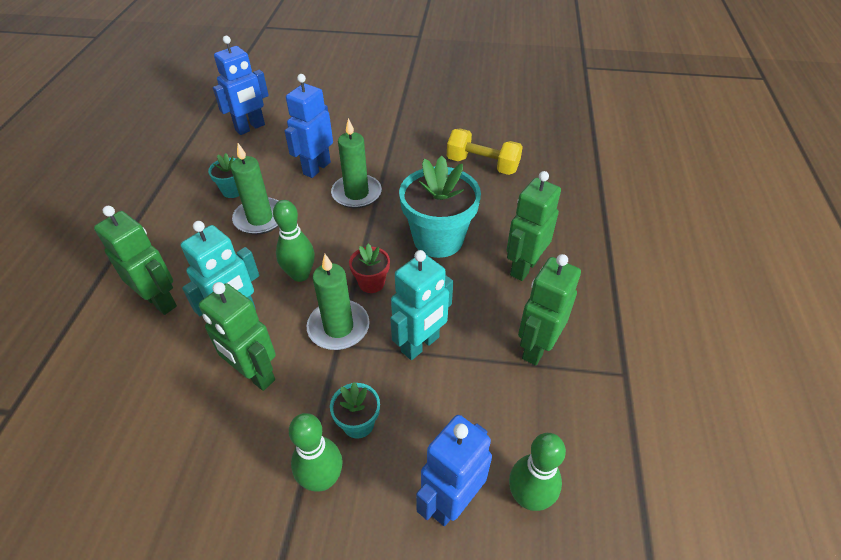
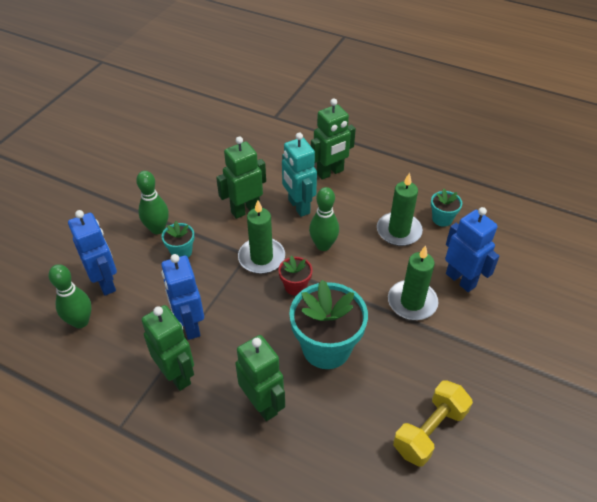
camera: 110 degrees right, 0 degrees up
(250, 128) = (541, 241): blue robot -> blue robot (189, 325)
(420, 344) = (221, 300): turquoise robot -> none

